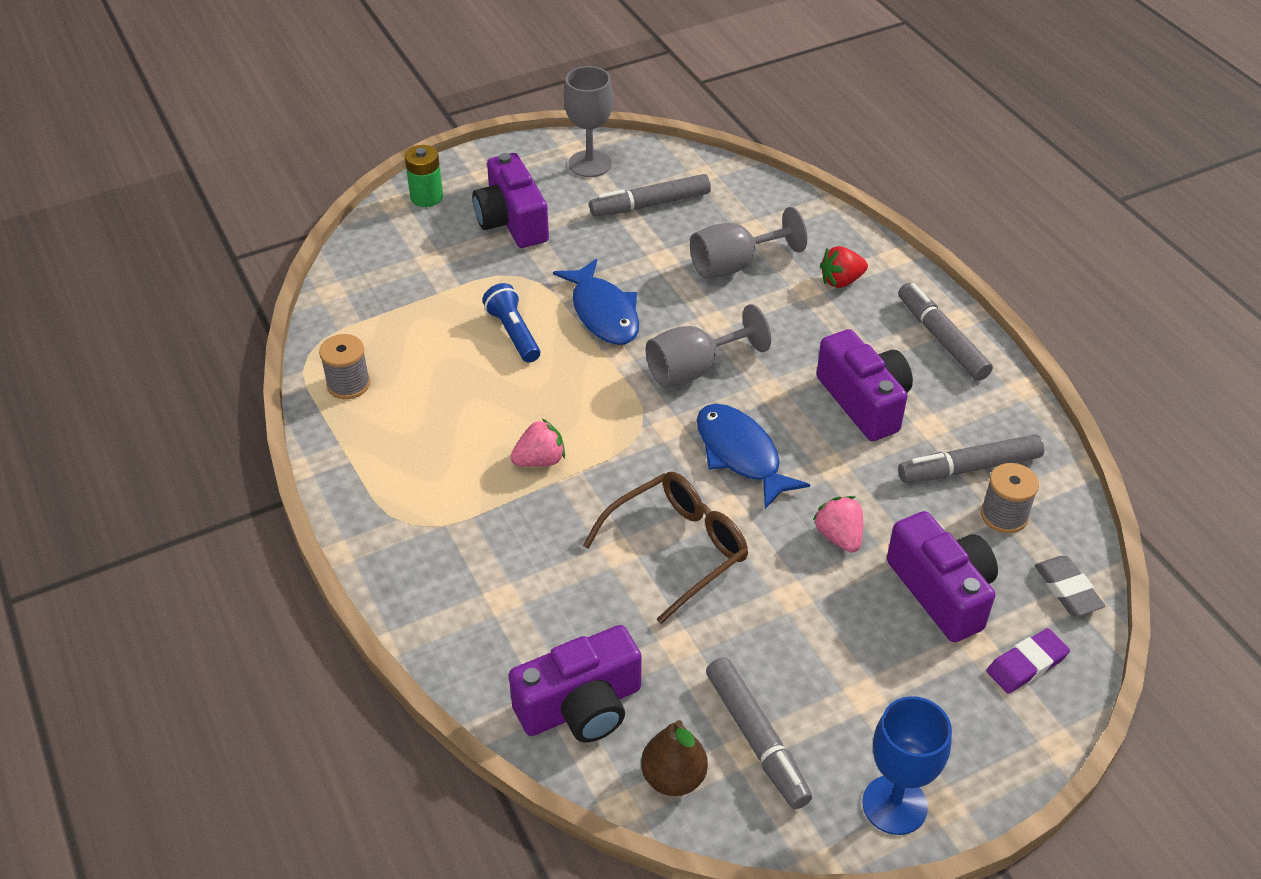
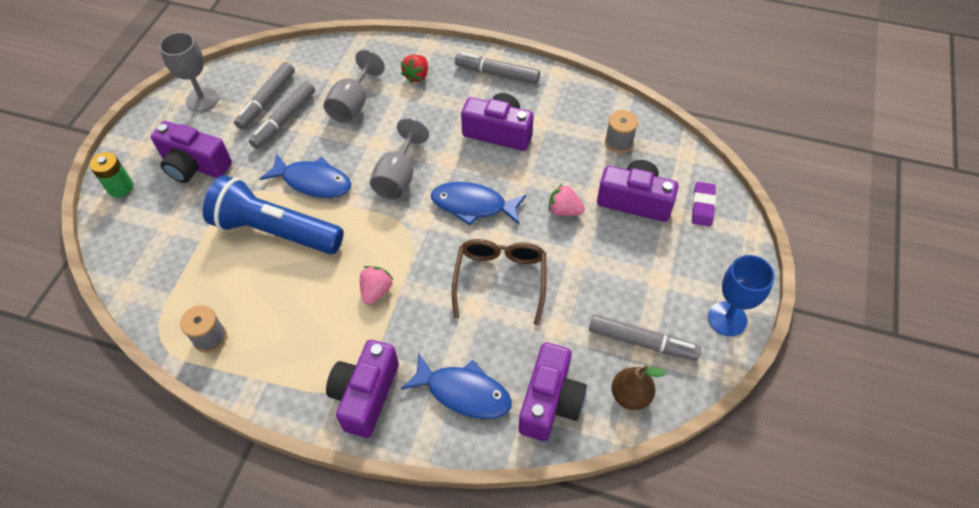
camera: 45 degrees left, 10 degrees up
(416, 545) = (365, 395): none -> purple camera
(507, 622) = (463, 392): none -> blue fish
(514, 333) = (275, 231): blue flashlight -> blue flashlight, size x2.00
(969, 468) = (579, 130): grey marker -> grey marker (284, 120)
(1067, 589) = (679, 157): grey eraser -> none

